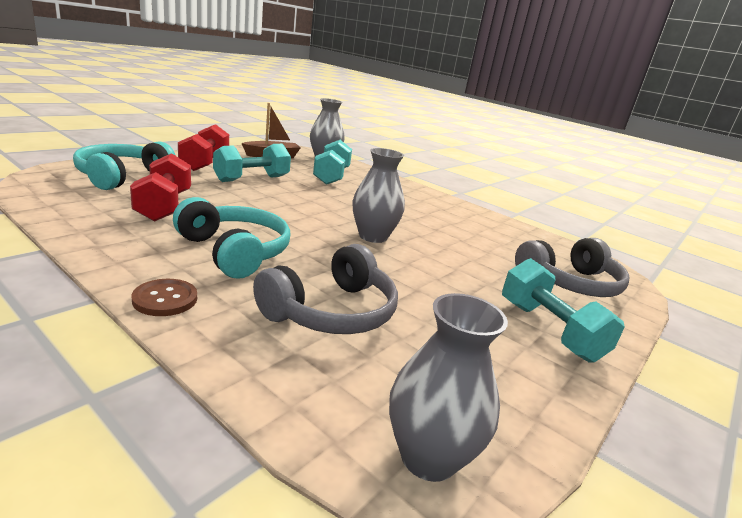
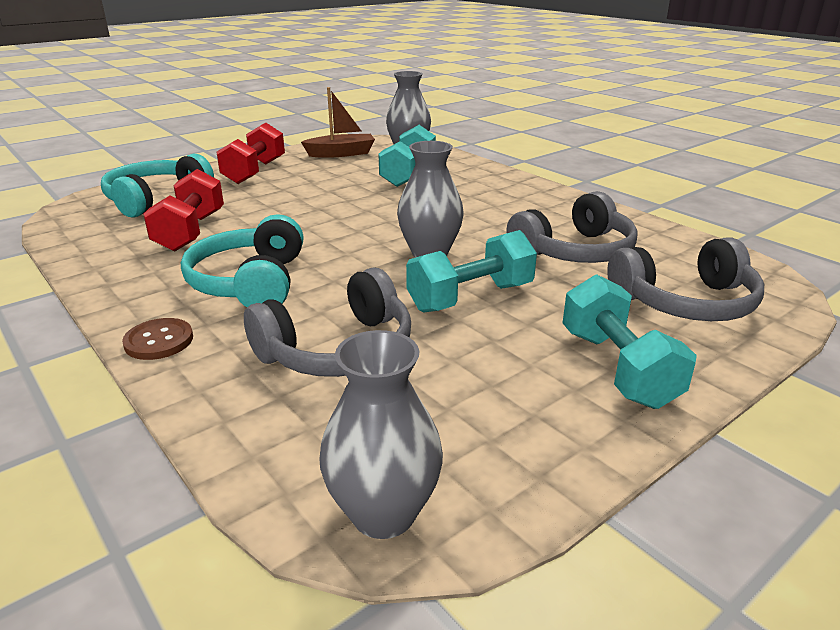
camera: 15 degrees right, 5 degrees up
(234, 252) = (251, 282): turquoise headphones -> turquoise headphones turned 150 degrees counterclockwise
(252, 179) = (304, 188): turquoise dumbbell -> turquoise dumbbell (470, 297)
(477, 242) = (574, 251): none -> grey headphones

